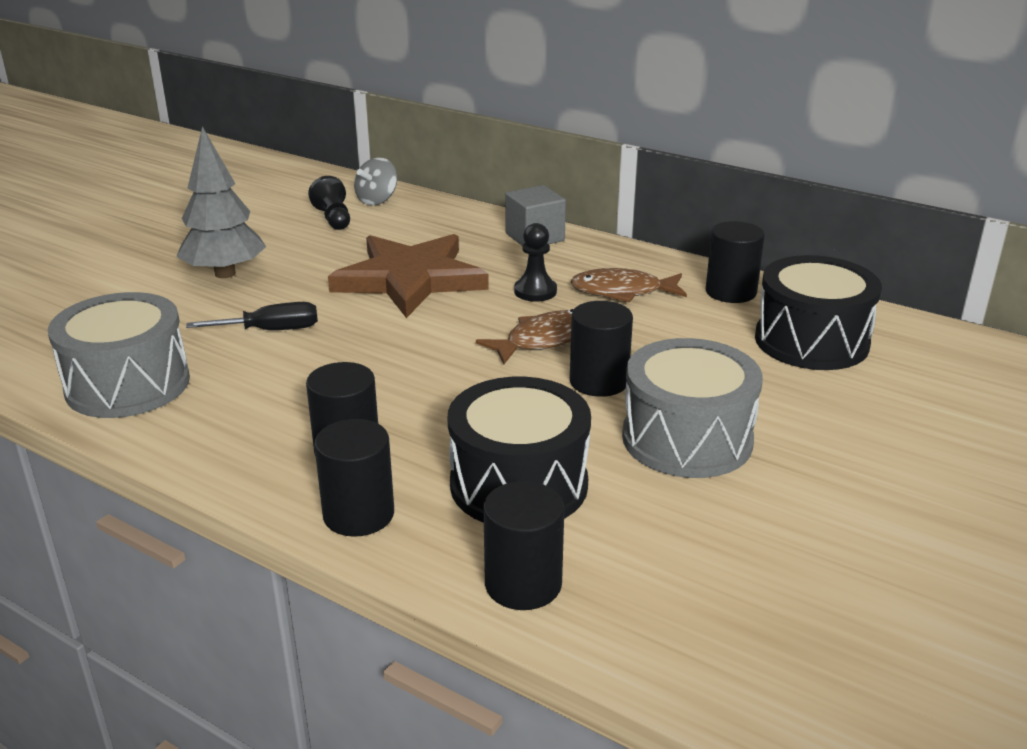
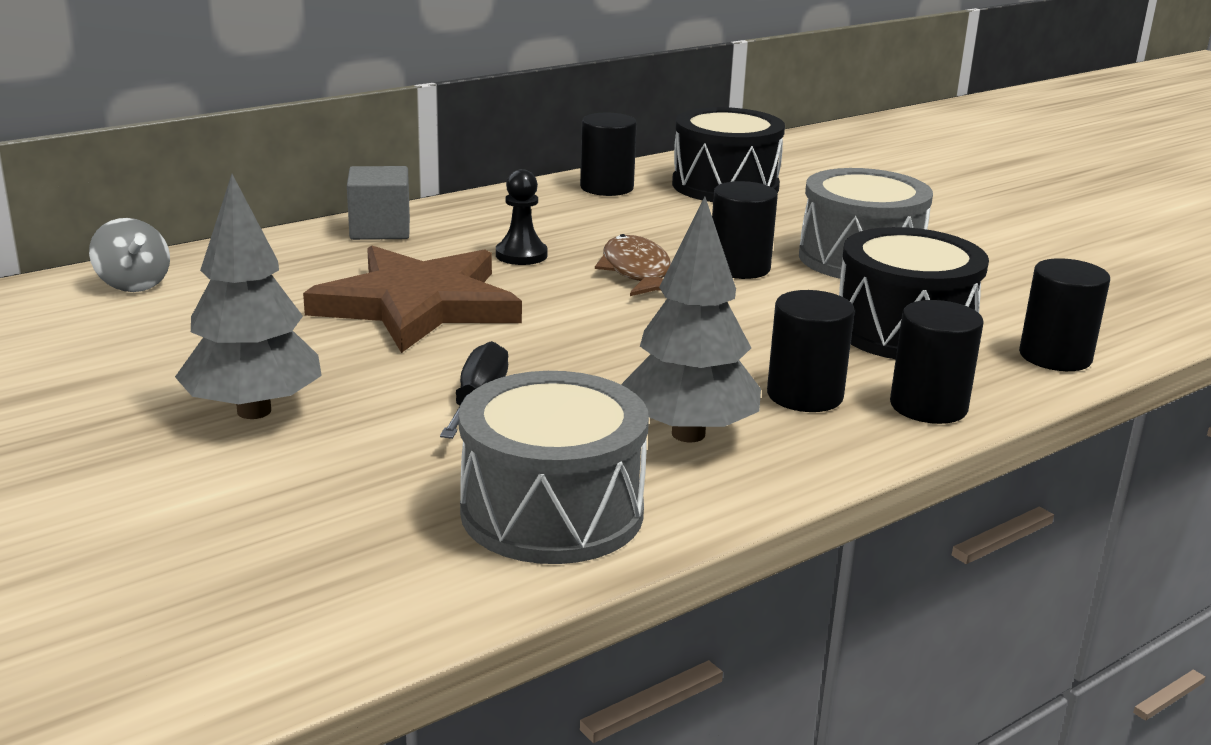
camera: 70 degrees left, 5 degrees down
(255, 412) = (688, 434): none -> grey tree
(333, 219) = (157, 318): black pawn -> none
(622, 291) = (562, 222): brown fish -> none

